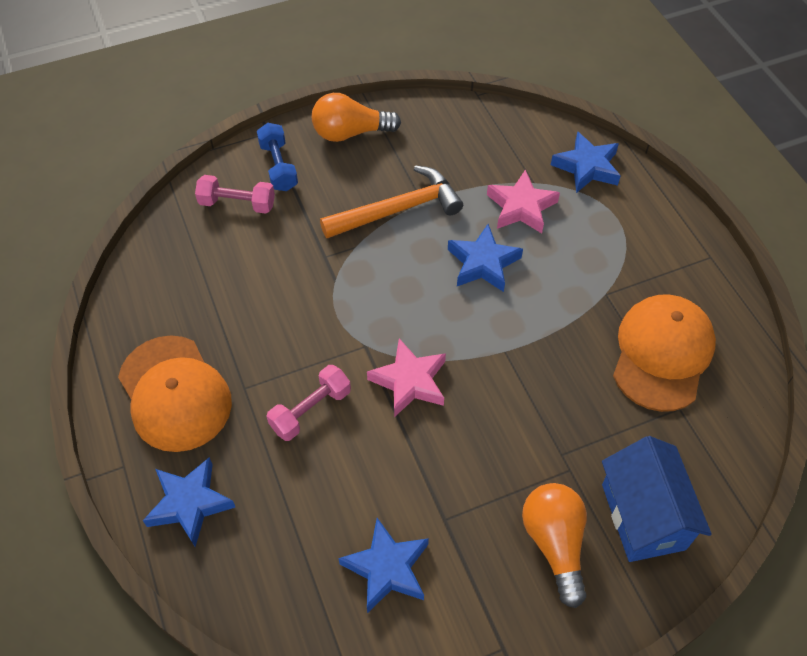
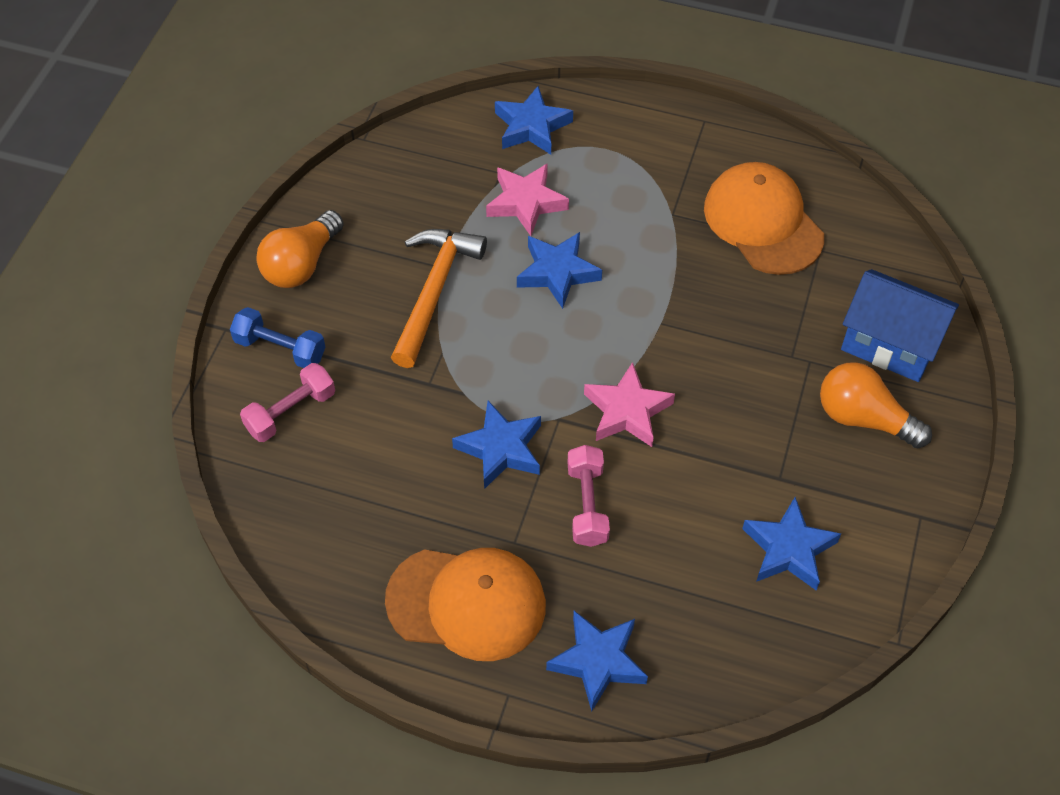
camera: 50 degrees left, 0 degrees up
(310, 330) = (501, 449): none -> blue star

